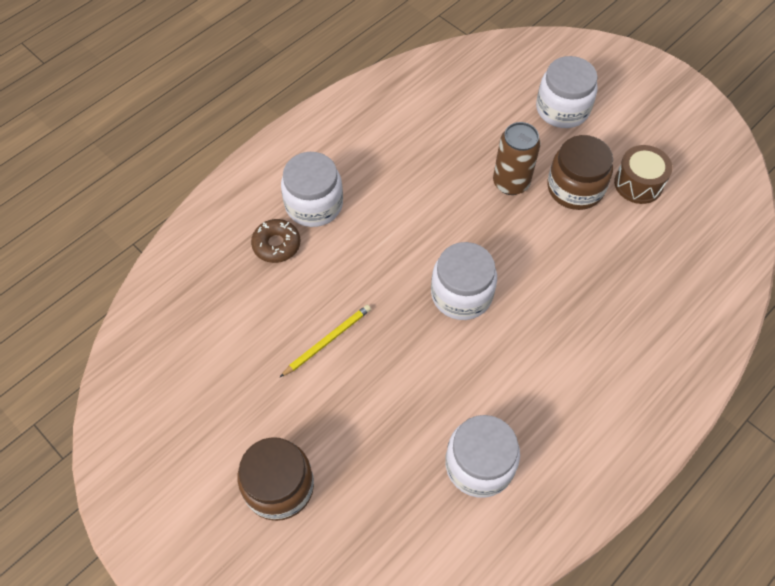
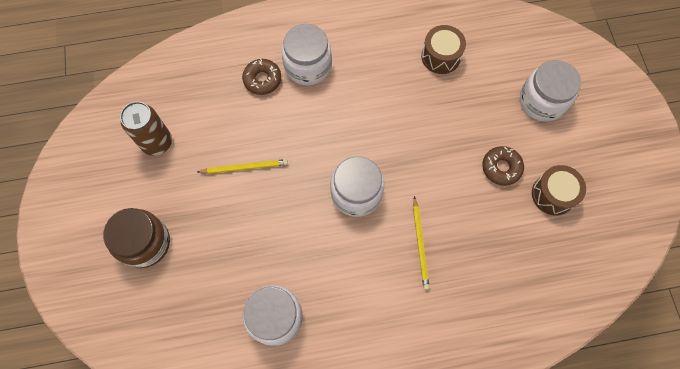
camera: 35 degrees right, 10 degrees up
(439, 122) = (440, 56): none -> brown drum
(511, 183) = (456, 134): brown can -> brown can (157, 142)
(560, 302) = (420, 244): none -> yellow pencil
(575, 188) = (501, 168): brown jar -> brown donut

